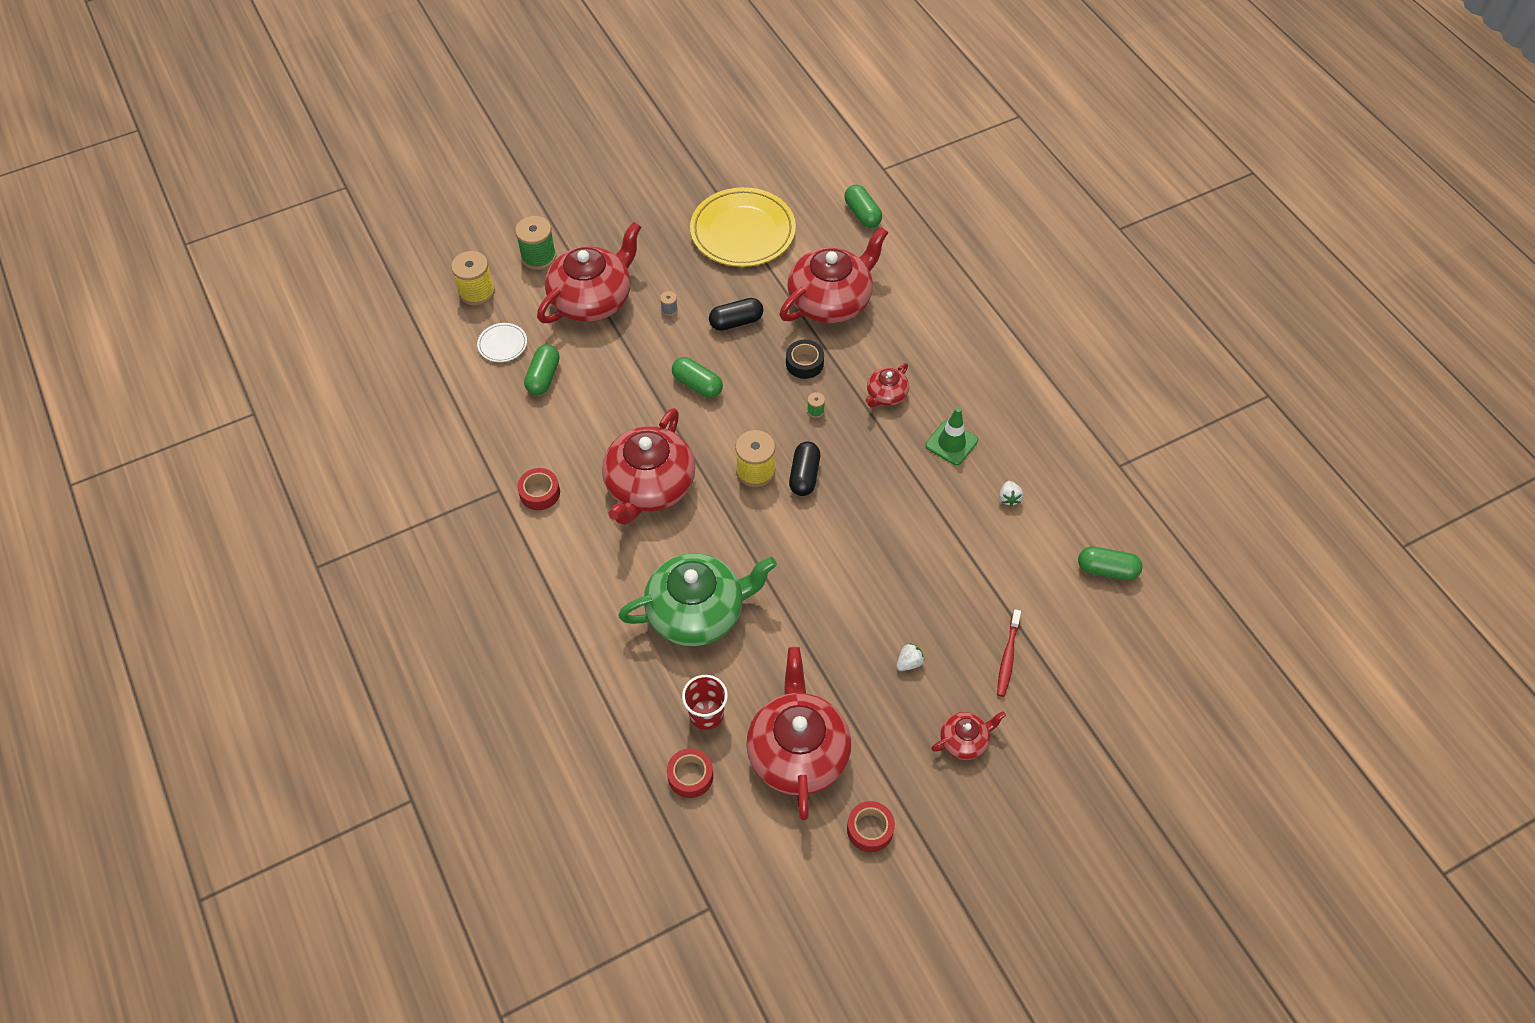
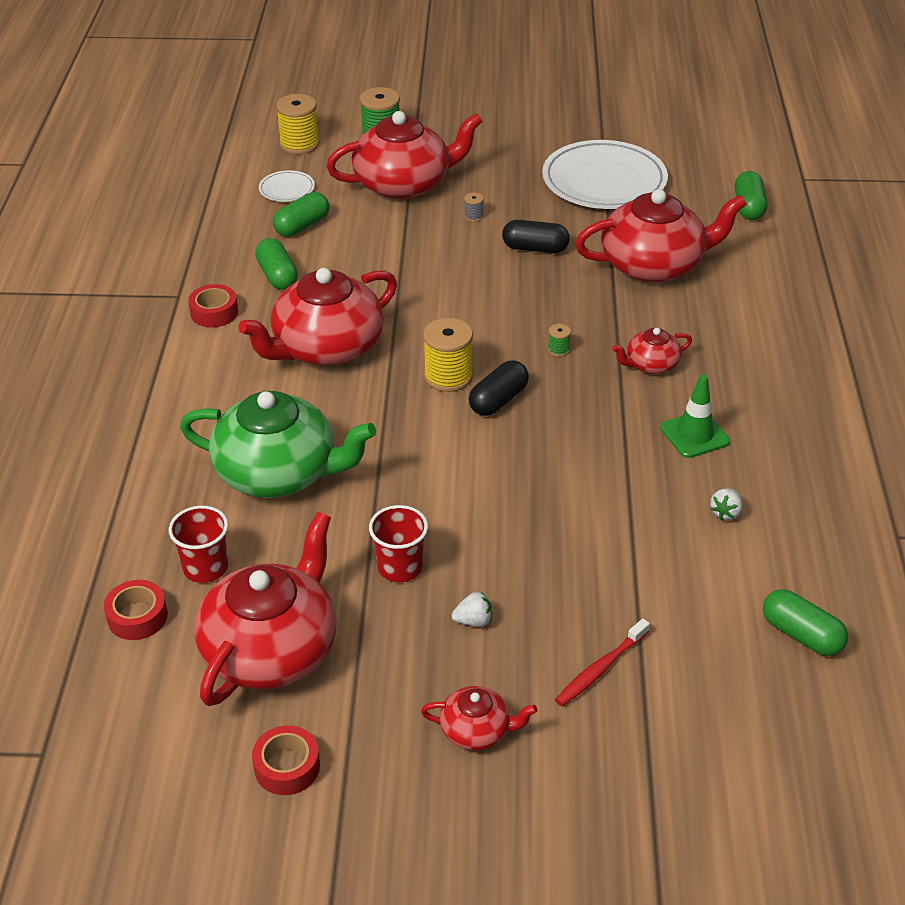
camera: 30 degrees right, 15 degrees down
(697, 385) = (449, 284): green capsule -> green capsule (277, 276)
(743, 232) = (604, 181): yellow plate -> white plate
(804, 363) = (580, 306): black tape -> none
(834, 646) = (400, 567): none -> red cup

